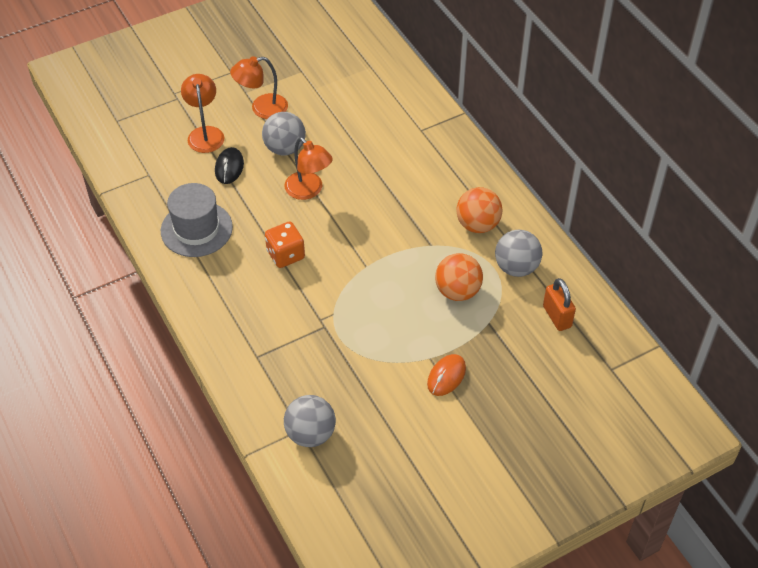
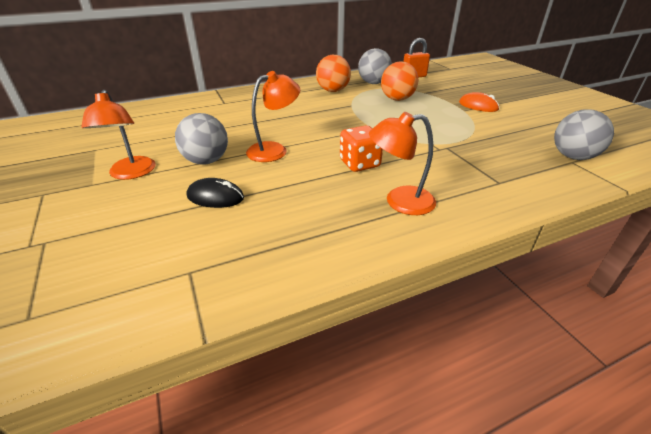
camera: 85 degrees left, 15 degrees down
(196, 229) = (313, 223): grey hat -> none
(205, 133) = (141, 215): orange lamp -> orange lamp (399, 201)

